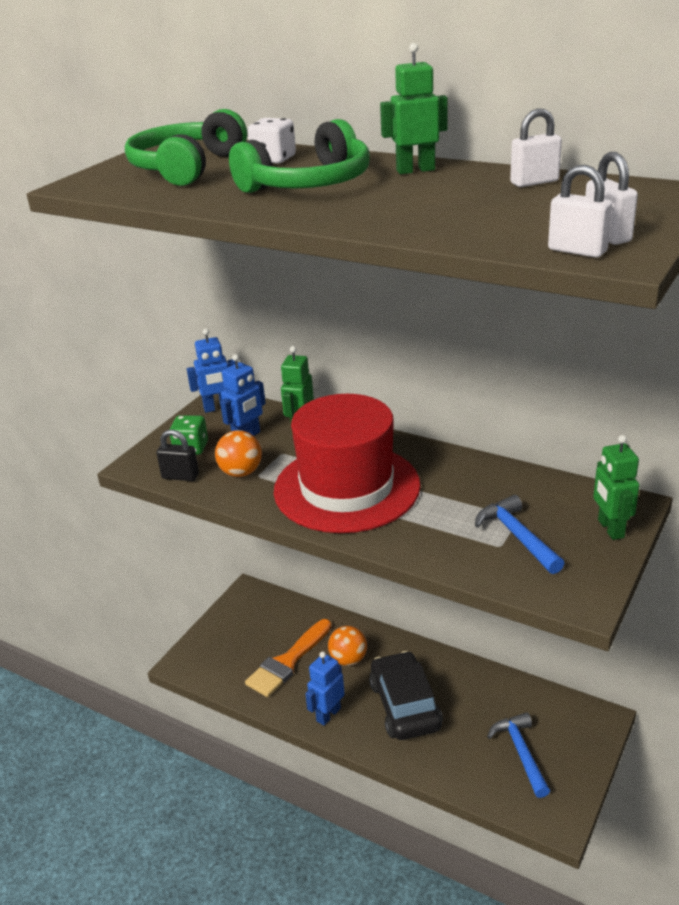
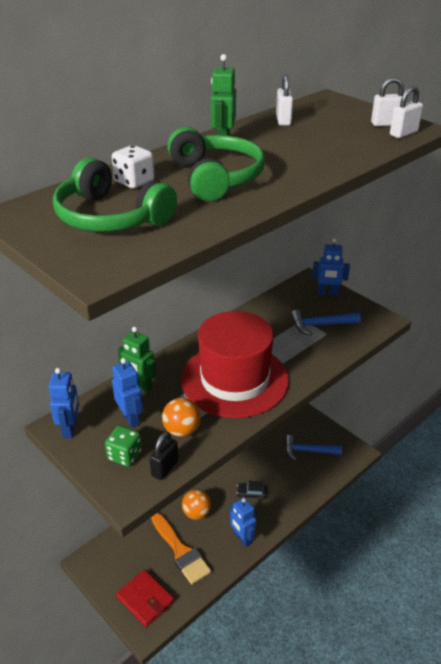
camera: 75 degrees left, 5 degrees up
(216, 652) = (145, 599): none -> red wallet
(405, 705) = (251, 494): black car -> black car, size x0.44
(610, 529) = (328, 293): green robot -> blue robot

